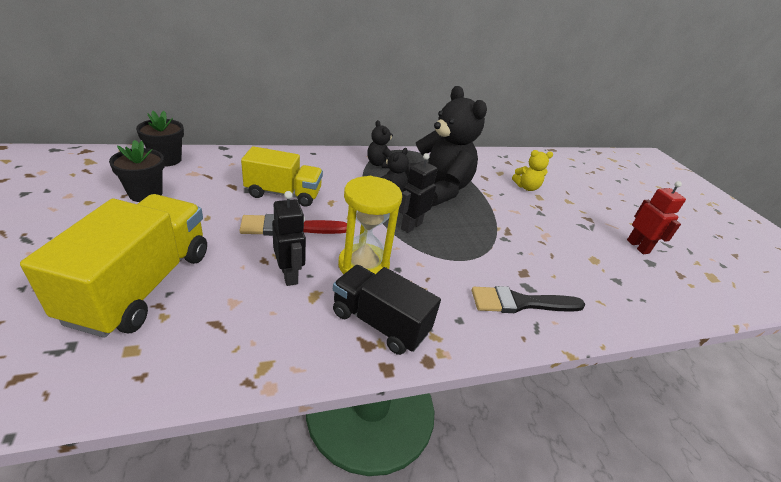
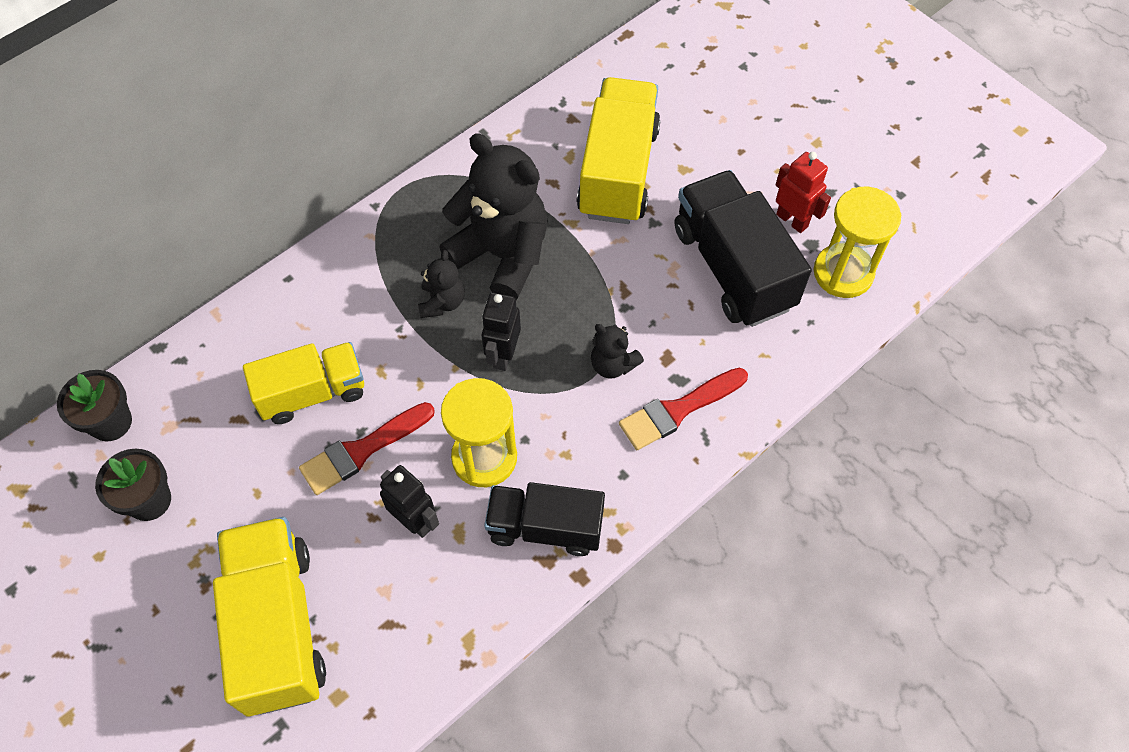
camera: 20 degrees left, 25 degrees up
(380, 164) = (395, 245): black teddy bear -> black teddy bear (613, 364)
(521, 303) = (678, 410): black brush -> red brush
(526, 187) = (618, 171): yellow teddy bear -> yellow truck
(588, 251) = (733, 268): none -> black truck
(673, 285) = (843, 273): none -> yellow hourglass

